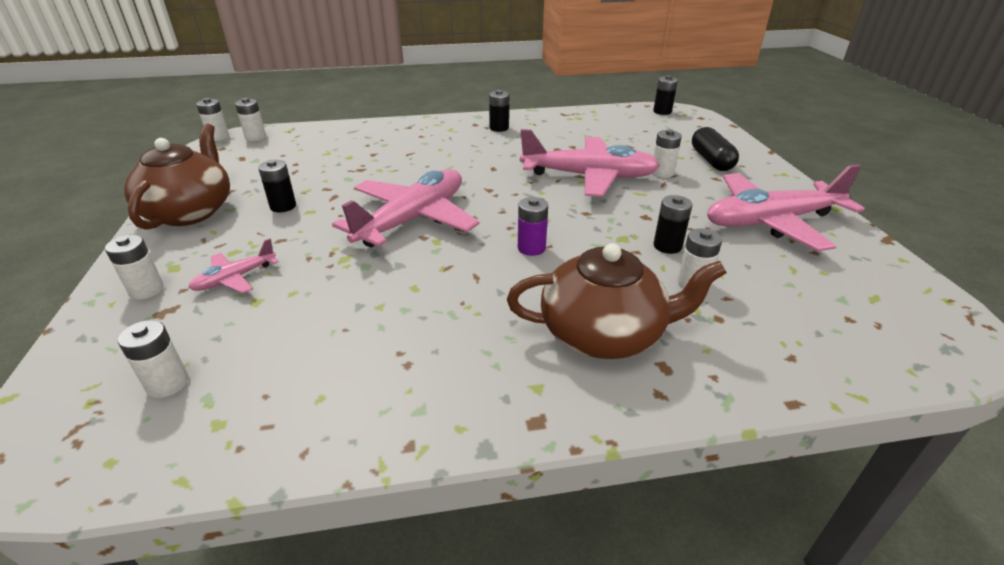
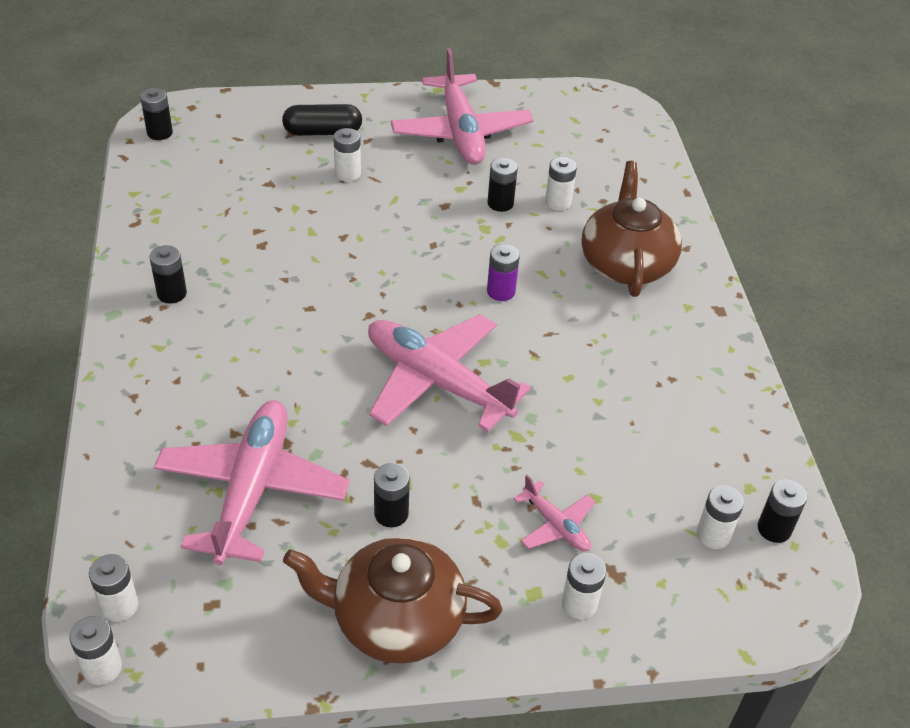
camera: 90 degrees left, 10 degrees up
(145, 442) = (774, 529): none -> black battery
(589, 177) = (348, 229): pink plane -> pink plane (252, 489)

